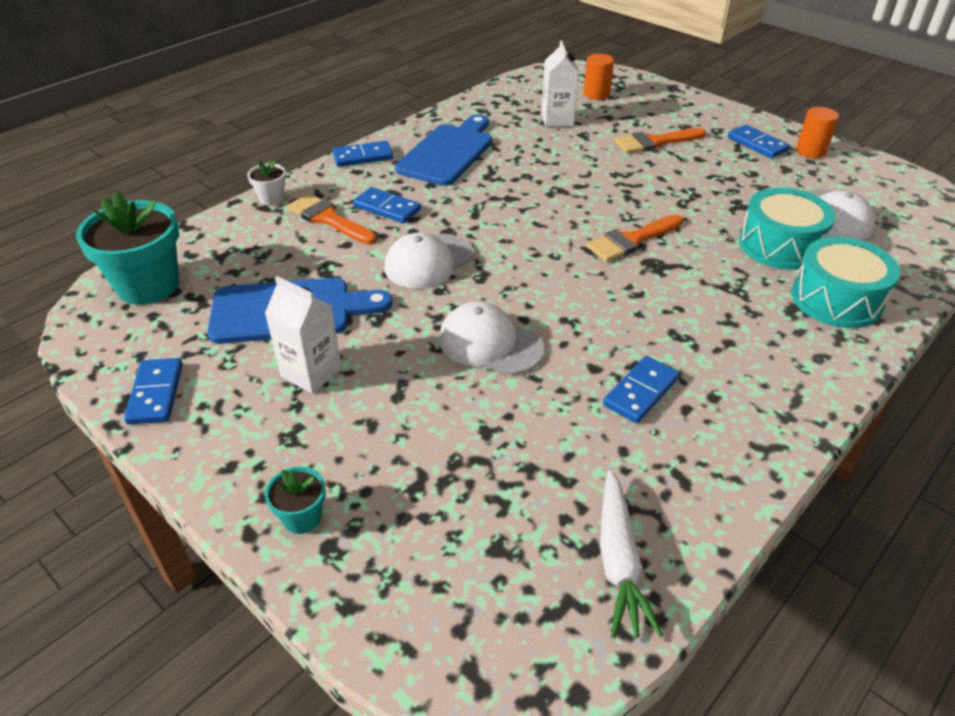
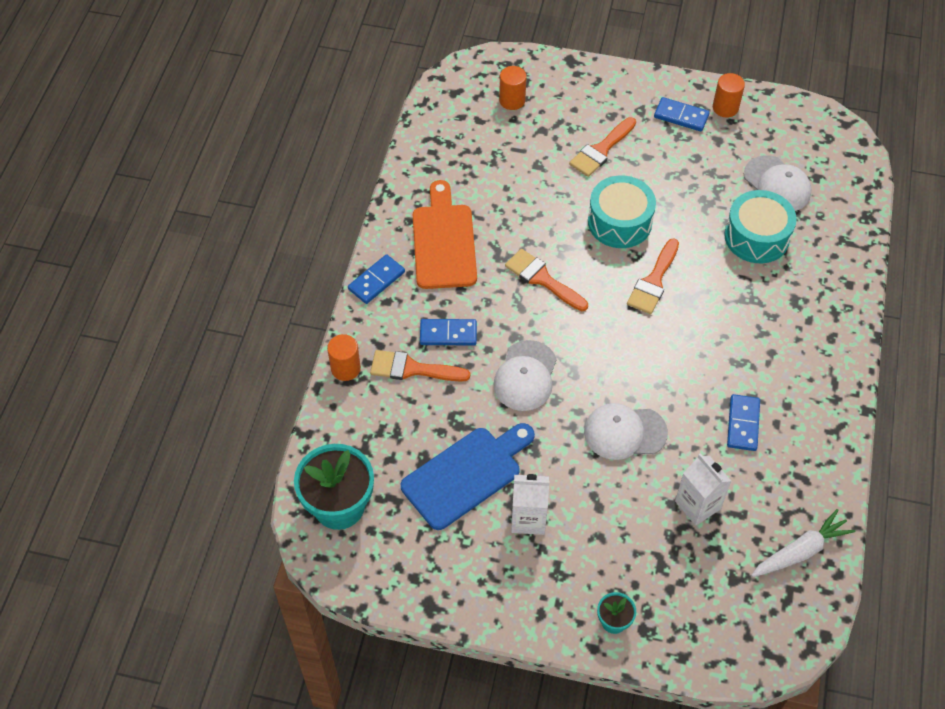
camera: 30 degrees left, 15 degrees up
(156, 393) = (442, 590): blue domino -> none
(271, 198) = (345, 368): white flower pot -> orange cylinder
(448, 152) = (444, 241): blue cutting board -> orange cutting board
(515, 202) = (542, 279): none -> orange brush
(557, 120) = (503, 154): white carton -> white carton (697, 505)
(619, 561) = (800, 551): white carrot -> white carrot turned 90 degrees counterclockwise
(836, 299) = (817, 277): turquoise drum -> turquoise drum (619, 222)

